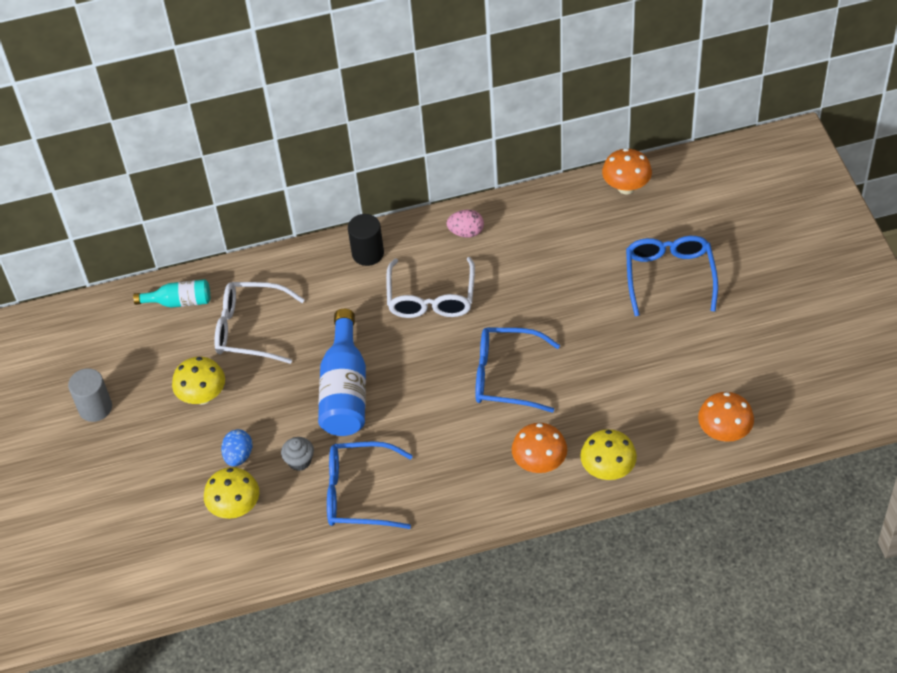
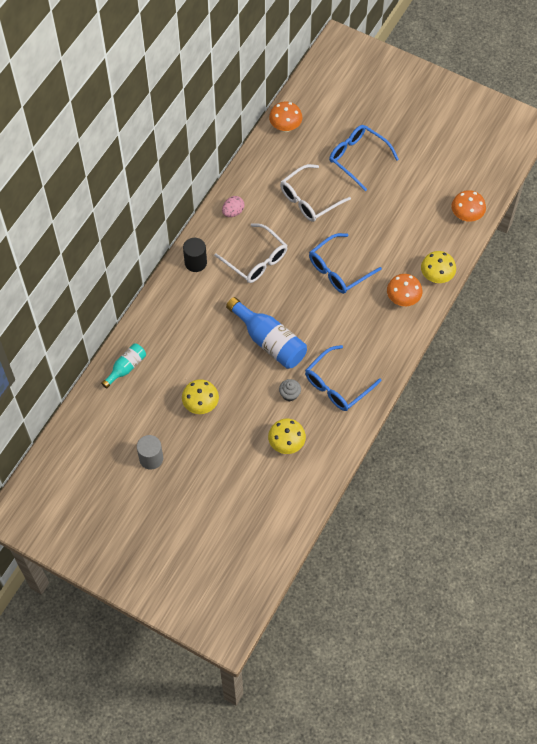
camera: 50 degrees left, 10 degrees up
(238, 456) = (256, 418): blue egg -> none
(250, 329) = (182, 351): white glasses -> white glasses (309, 199)

